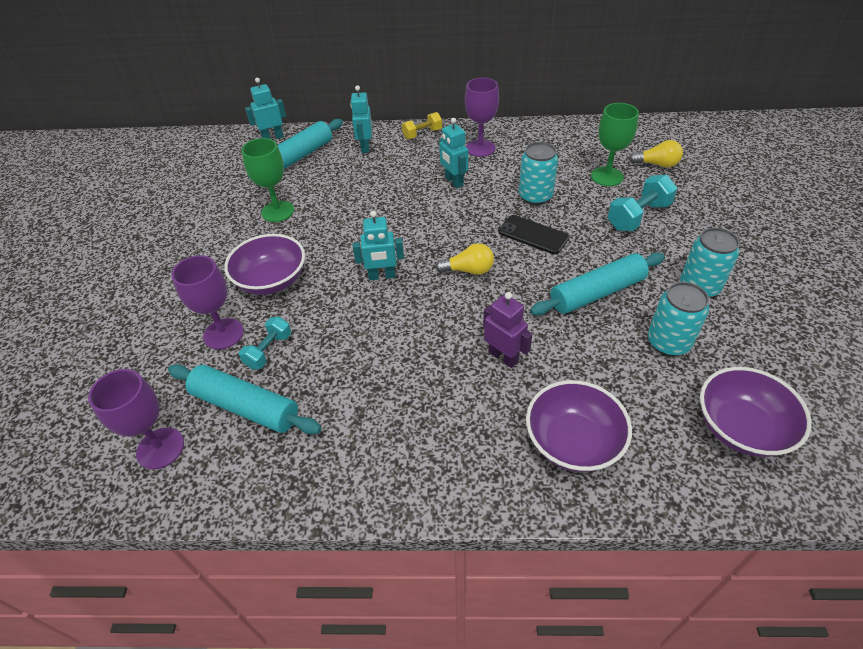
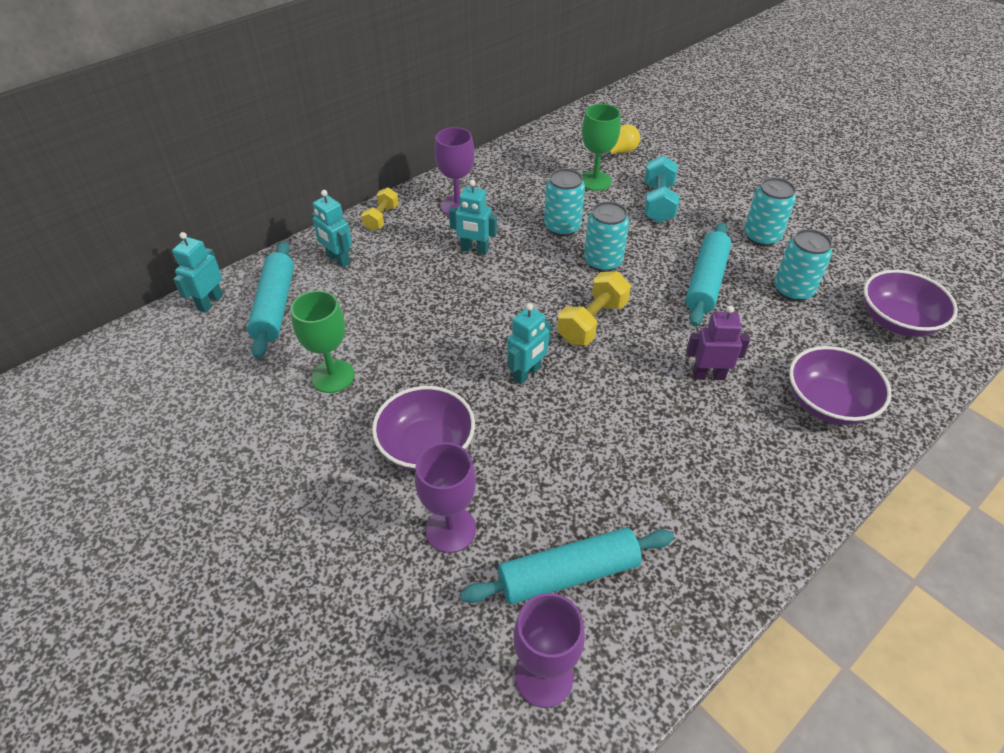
camera: 45 degrees left, 0 degrees up
(269, 351) = (518, 511): turquoise dumbbell -> none
(468, 270) = (592, 322): yellow light bulb -> yellow dumbbell
(533, 235) = (602, 262): black phone -> turquoise can

